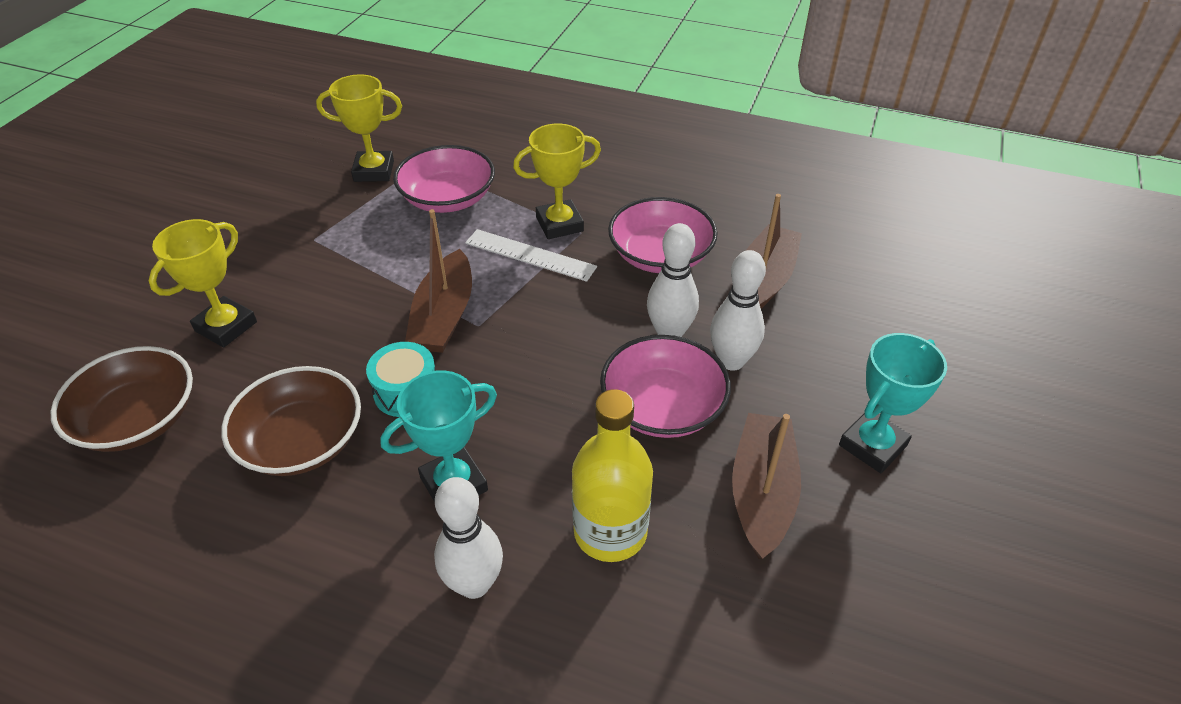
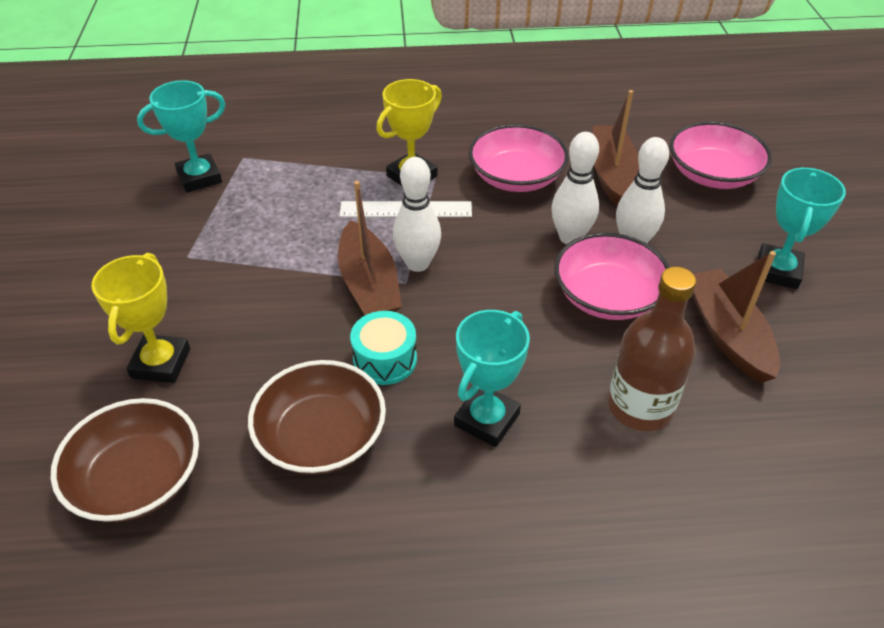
camera: 25 degrees left, 0 degrees up
(374, 171) = (199, 178): yellow trophy -> turquoise trophy
(448, 198) = (292, 182): pink bowl -> pink bowl (712, 174)
(474, 584) = (565, 491): white bowling pin -> white bowling pin (417, 263)
(610, 531) = (640, 407): yellow bottle -> brown bottle

